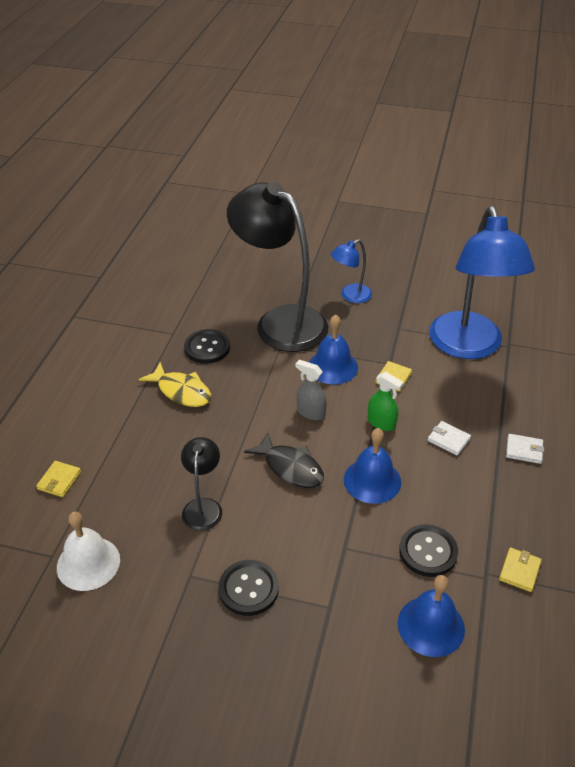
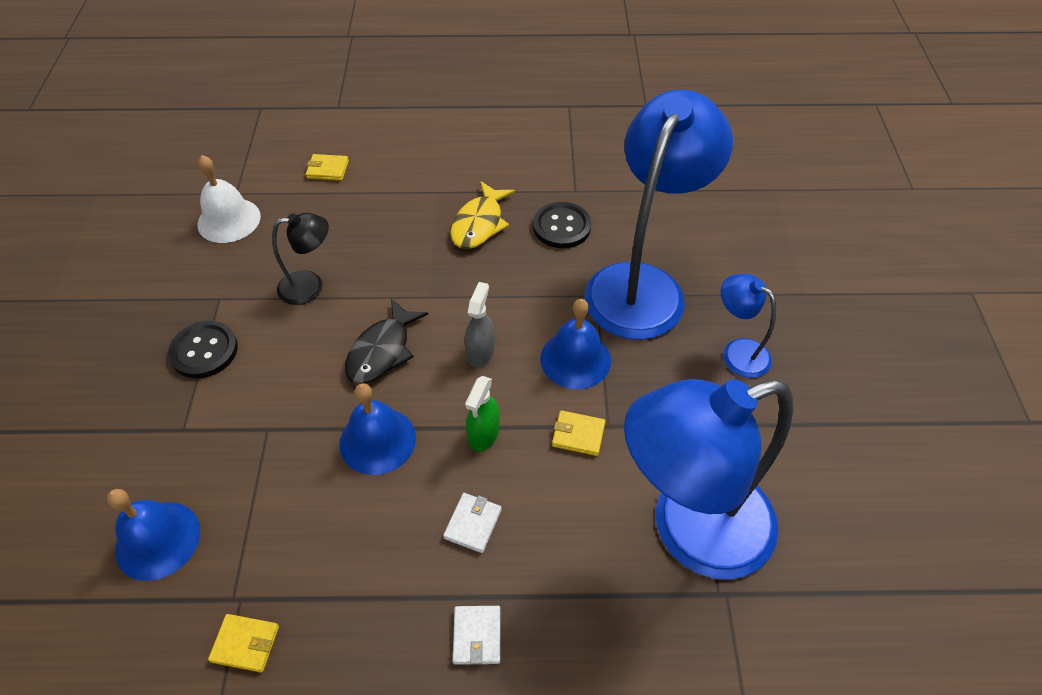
camera: 75 degrees right, 10 degrees up
(280, 322) = (642, 285): black lamp -> blue lamp
(428, 552) = (268, 522): black button -> none

